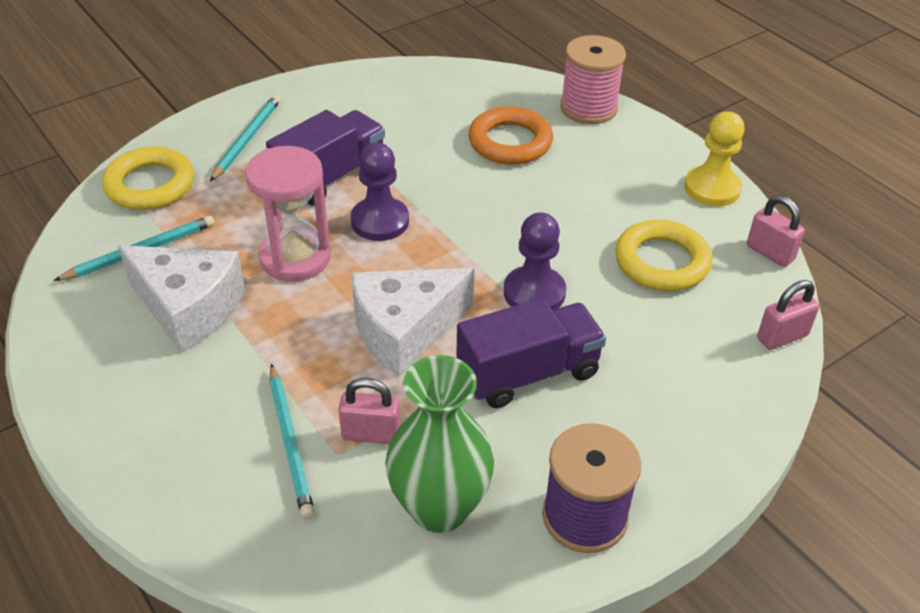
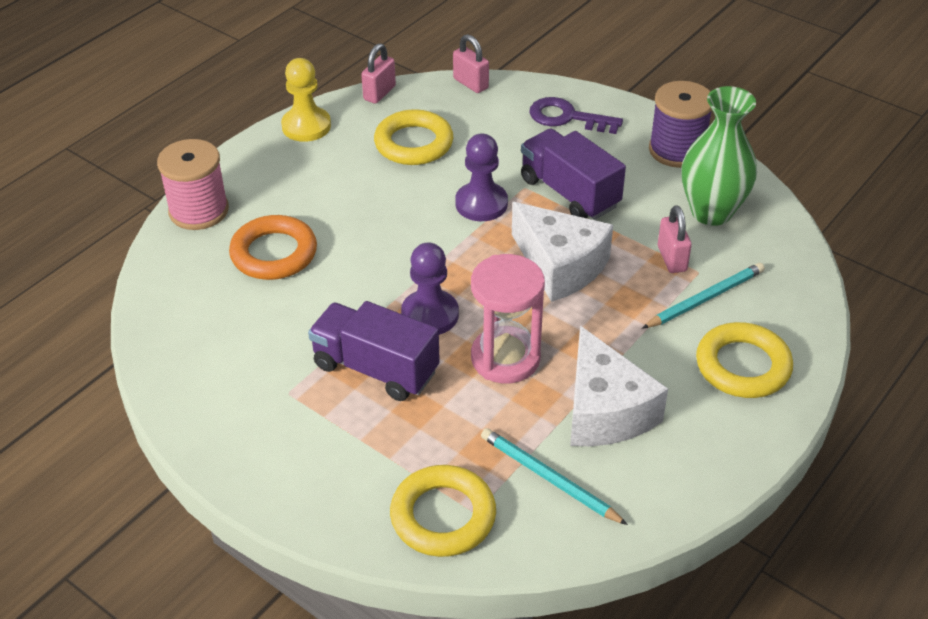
camera: 105 degrees left, 0 degrees up
(173, 438) = (742, 366): none -> yellow ring
(188, 308) = (604, 410): white cheese -> white cheese turned 150 degrees clockwise
(247, 139) = (331, 459): turquoise pencil -> none
(688, 415) = (567, 117): none -> purple key

